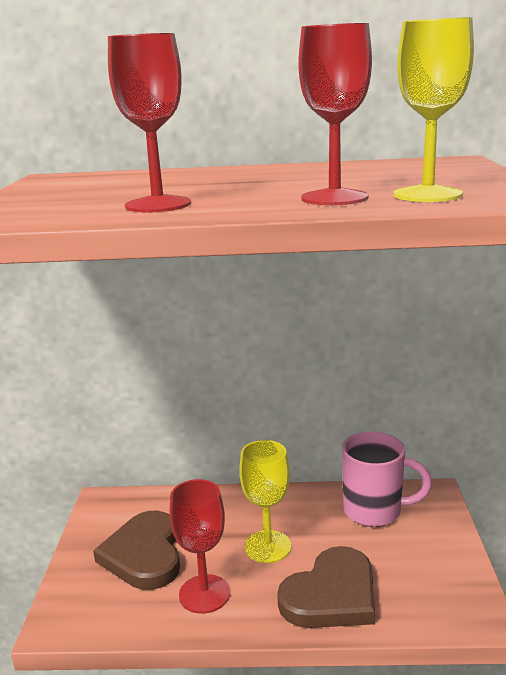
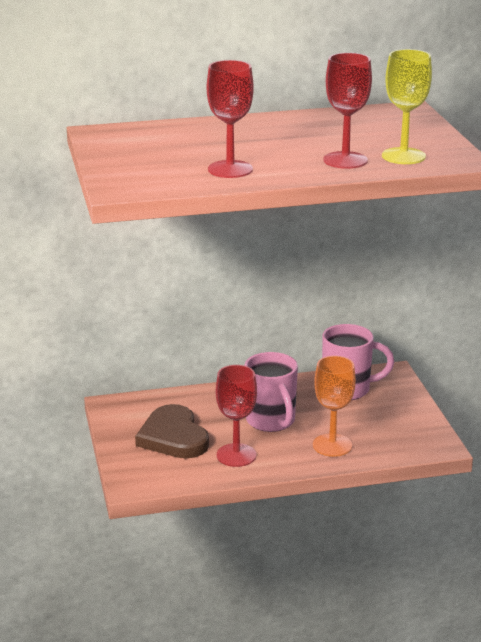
camera: 15 degrees left, 5 degrees up
(267, 546) = (271, 421): yellow goblet -> pink mug
(331, 595) = (332, 445): brown heart -> orange goblet

